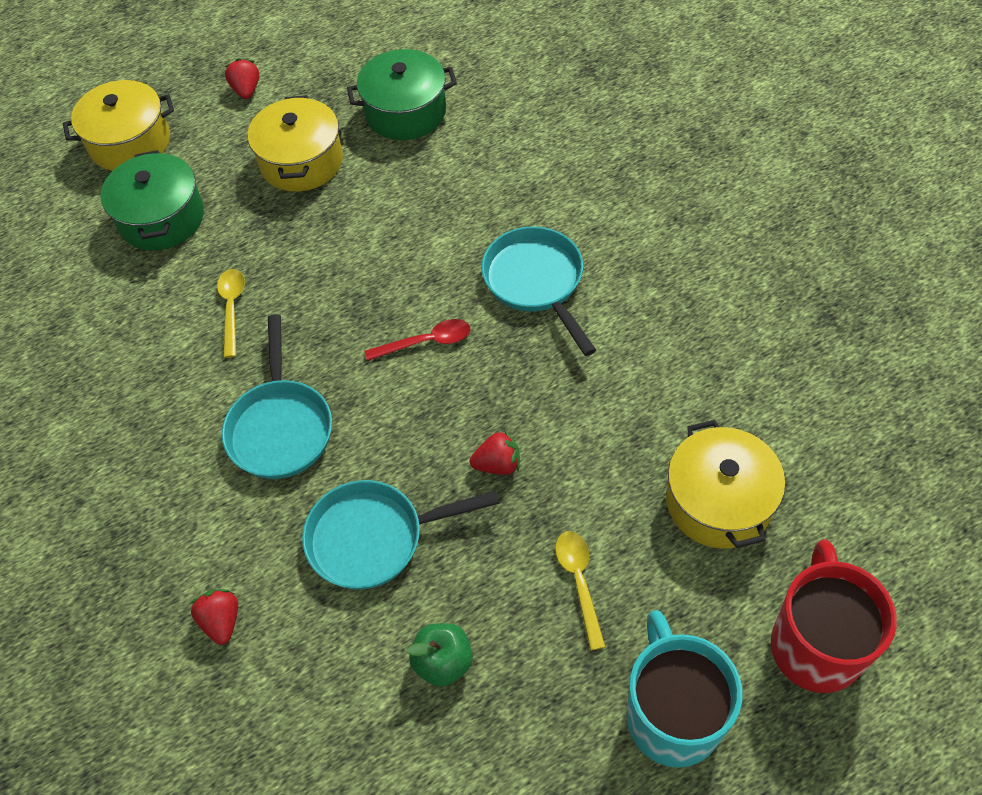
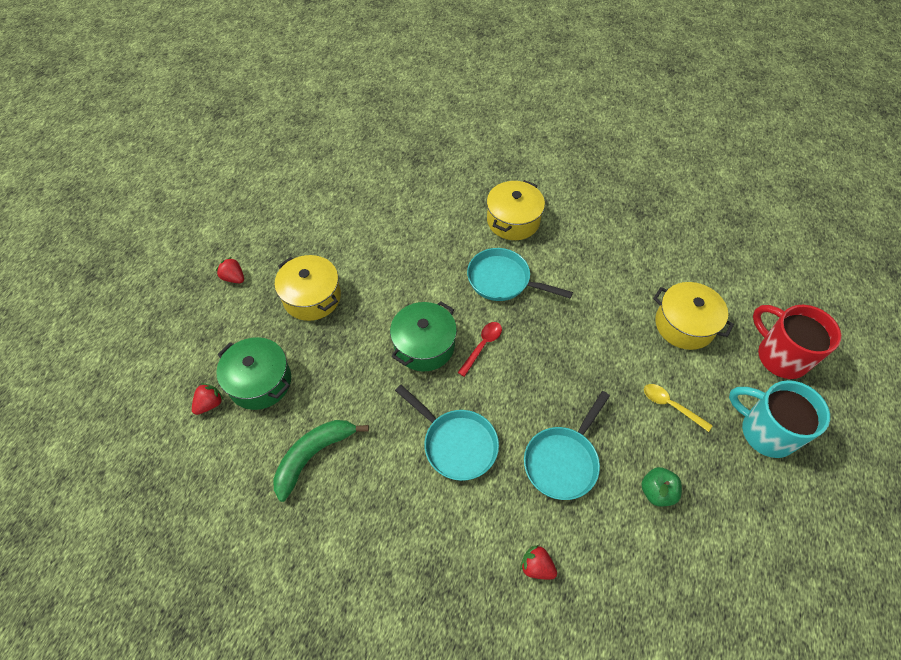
camera: 45 degrees left, 0 degrees up
(130, 142) = (189, 352): yellow pot -> yellow pot (513, 220)
(133, 330) = (313, 456): none -> green banana
(232, 308) = (360, 402): yellow spoon -> none
(405, 112) = (343, 236): green pot -> green pot (424, 345)
(497, 464) = (579, 380): red strawberry -> red strawberry (210, 404)

